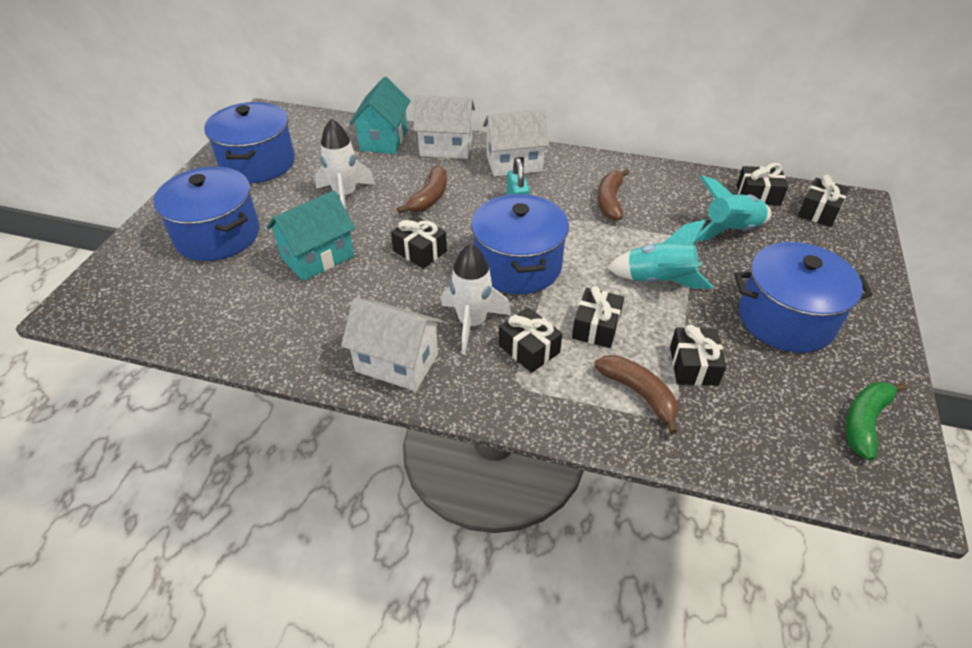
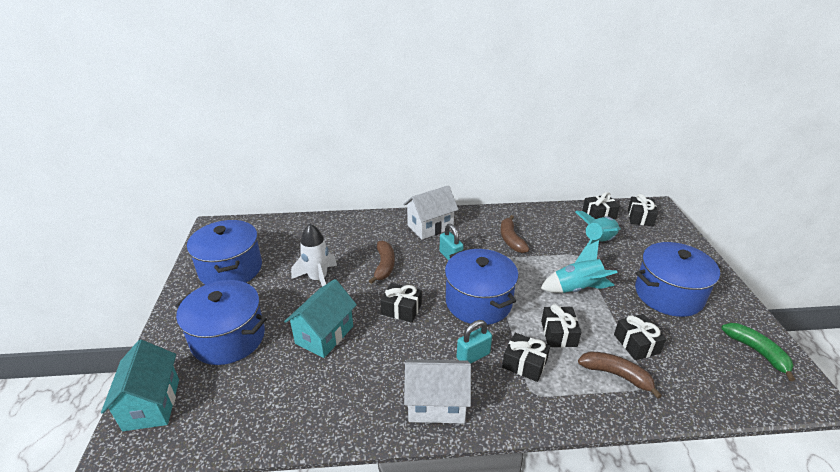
camera: 20 degrees left, 10 degrees down
(384, 139) = (323, 229): turquoise house -> turquoise house (152, 404)
(446, 147) = (374, 225): white house -> none
(472, 323) = (473, 356): white rocket -> turquoise padlock
(864, 422) = (756, 352): green banana -> green banana turned 135 degrees clockwise

